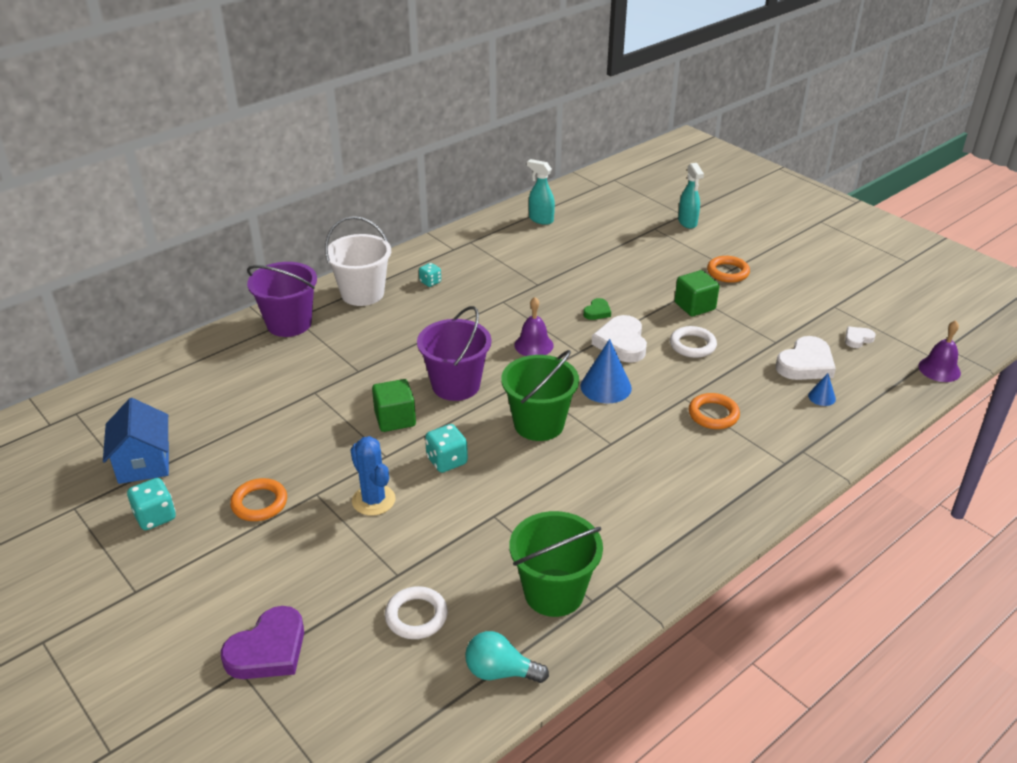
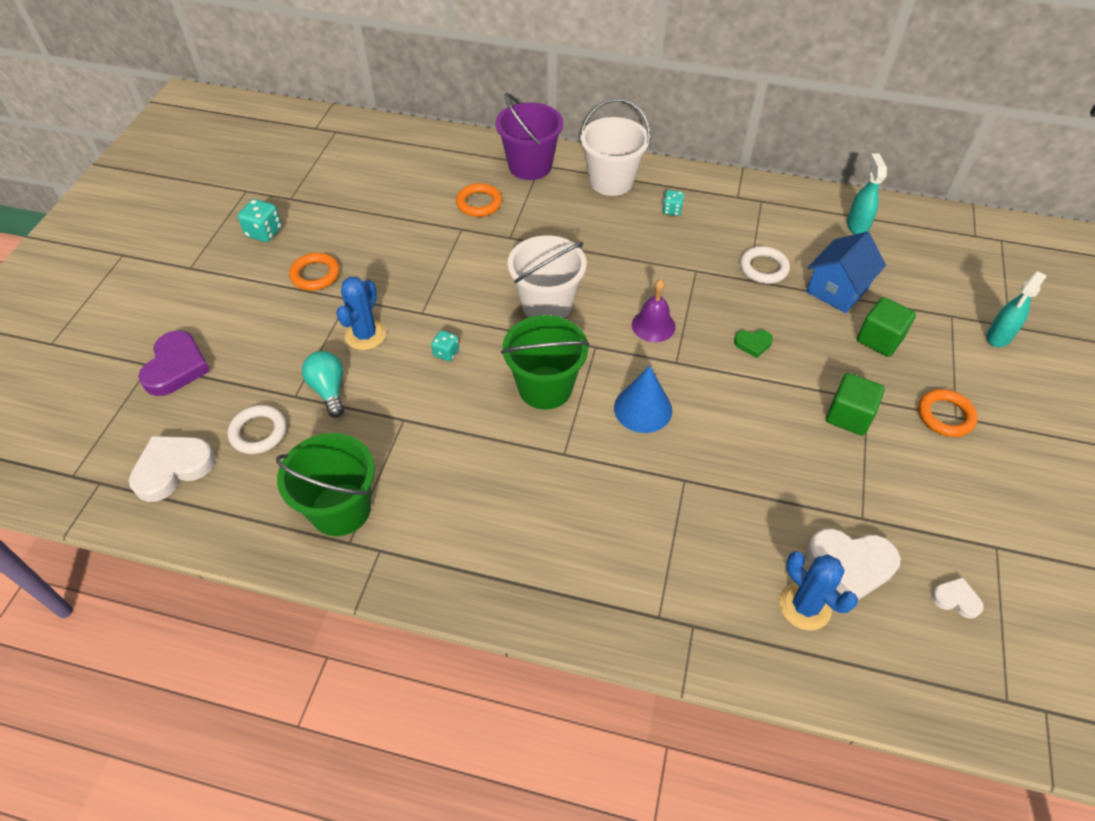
camera: 55 degrees right, 15 degrees up
(144, 463) = (312, 193): blue house -> blue house (837, 290)
(268, 650) = (176, 367): purple heart -> purple heart turned 90 degrees counterclockwise
(395, 419) = (470, 292): green cube -> green cube (879, 339)
(447, 461) = (446, 353): turquoise dice -> turquoise dice, size x0.64
(456, 385) = (547, 305): purple bucket -> white bucket
(500, 672) = (231, 518): turquoise light bulb -> turquoise light bulb (329, 390)
(621, 343) = (722, 387): white heart -> white heart (172, 469)
(692, 345) = (778, 446): white ring -> white ring (763, 268)
(713, 414) = (680, 516): orange ring -> orange ring (479, 203)
(821, 397) = (805, 606): blue cone -> blue cactus
(939, 369) = (988, 718): purple bell -> none

